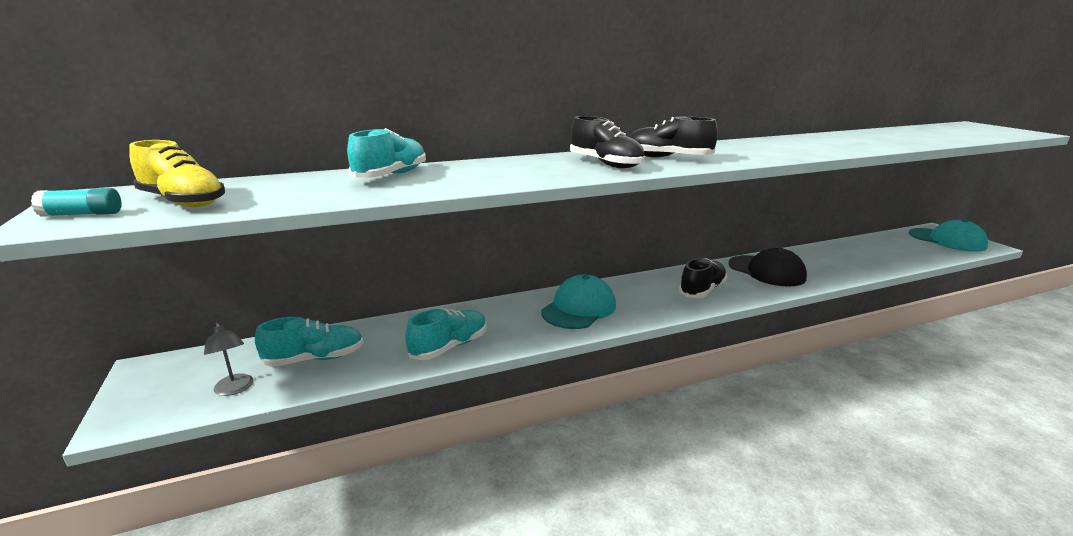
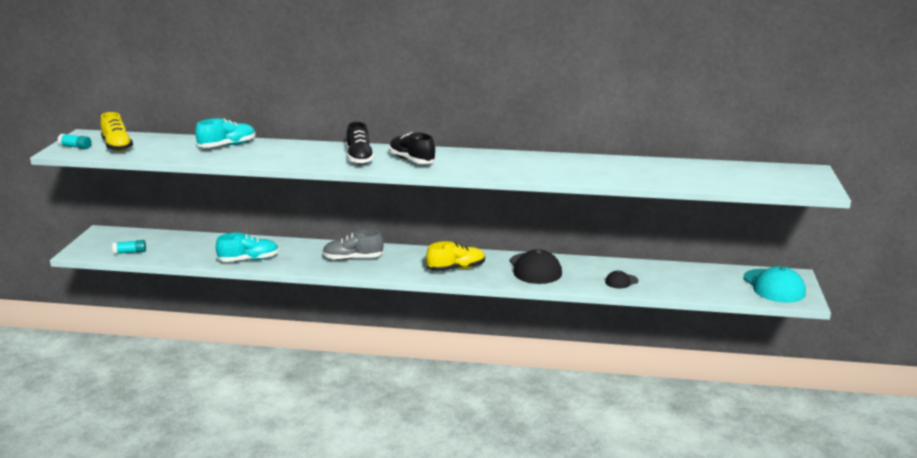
camera: 30 degrees right, 0 degrees up
(235, 389) = (130, 252): grey lamp -> turquoise glue stick
(315, 359) = (177, 248): turquoise shoe -> none
(579, 308) = (353, 258): turquoise cap -> grey shoe
(702, 290) = (456, 269): black shoe -> yellow shoe
(852, 264) = (621, 281): none -> black cap

